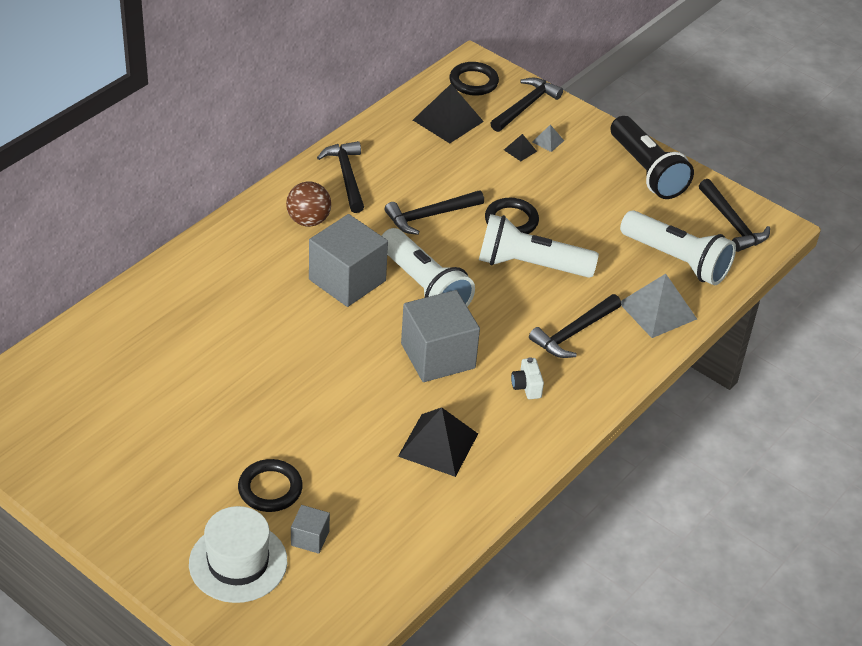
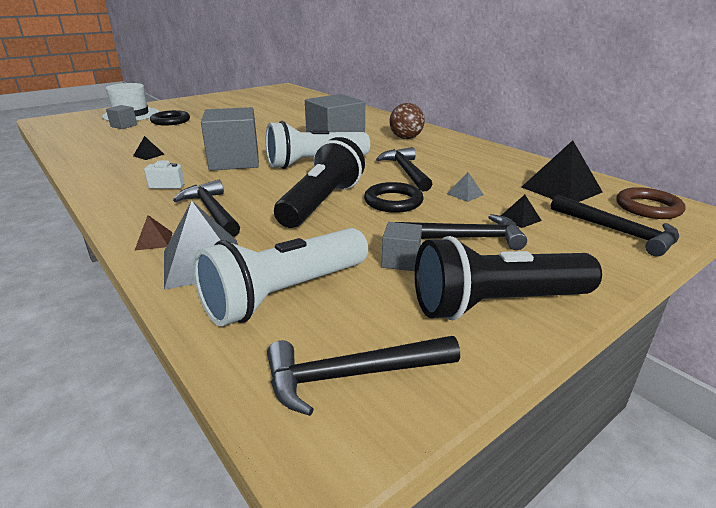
camera: 105 degrees right, 15 degrees down
(346, 176) = (460, 150): black hammer -> black hammer (465, 238)
(438, 445) = (148, 155): black pyramid -> black pyramid, size x0.46
(473, 82) = (648, 207): black ring -> brown ring
(530, 265) = (321, 203): white flashlight -> black flashlight
(548, 141) = (546, 236): grey pyramid -> grey pyramid (465, 194)
(613, 211) = (401, 261): none -> grey cube
(639, 350) = (154, 241): none -> brown pyramid

